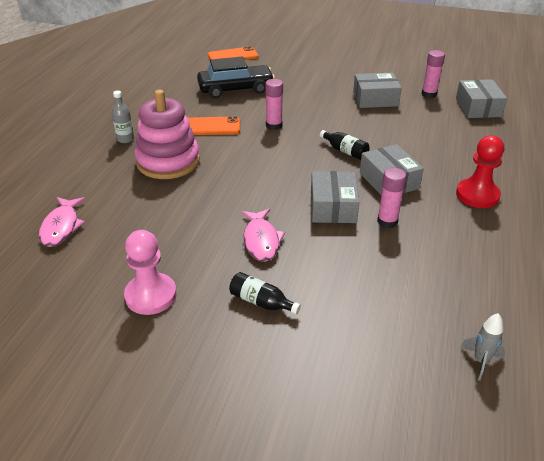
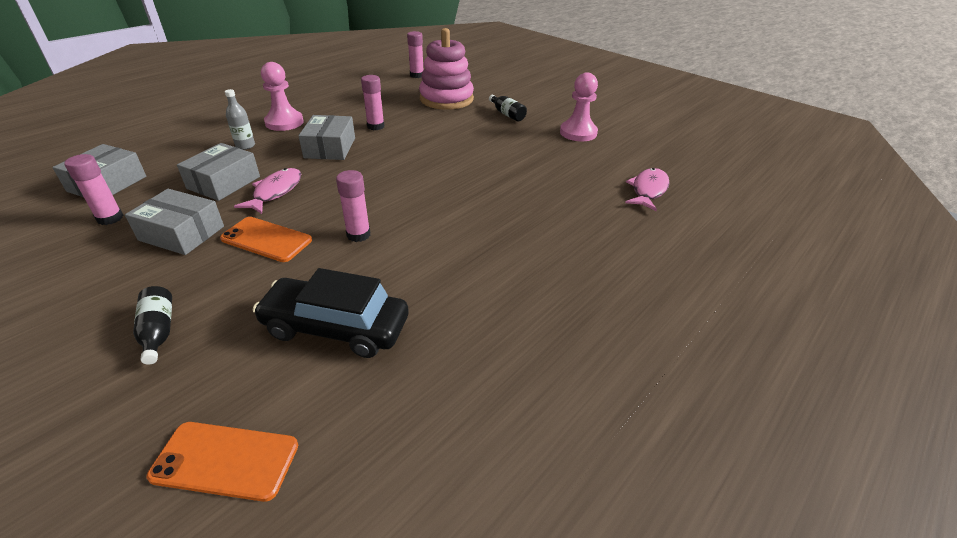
camera: 155 degrees left, 0 degrees up
(125, 139) = (565, 275): grey bottle -> grey bottle (245, 146)
(168, 161) = (521, 225): pink stacking toy -> pink stacking toy (446, 99)
(211, 127) = (438, 259): orange phone -> orange phone (266, 239)
(261, 240) = (480, 139): pink fish -> pink fish (275, 192)
(333, 207) = (402, 144): grey box -> grey box (224, 182)
(345, 151) = (326, 181): black bottle -> black bottle (158, 331)
(477, 195) = (284, 122): red pawn -> pink pawn
(480, 361) = (417, 75): grey rocket -> pink glue stick

